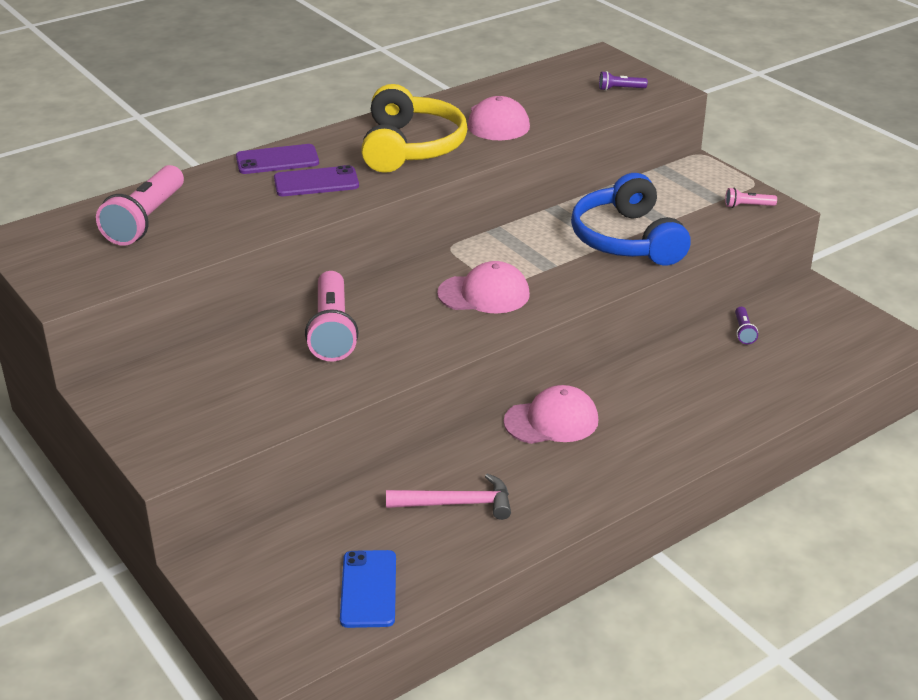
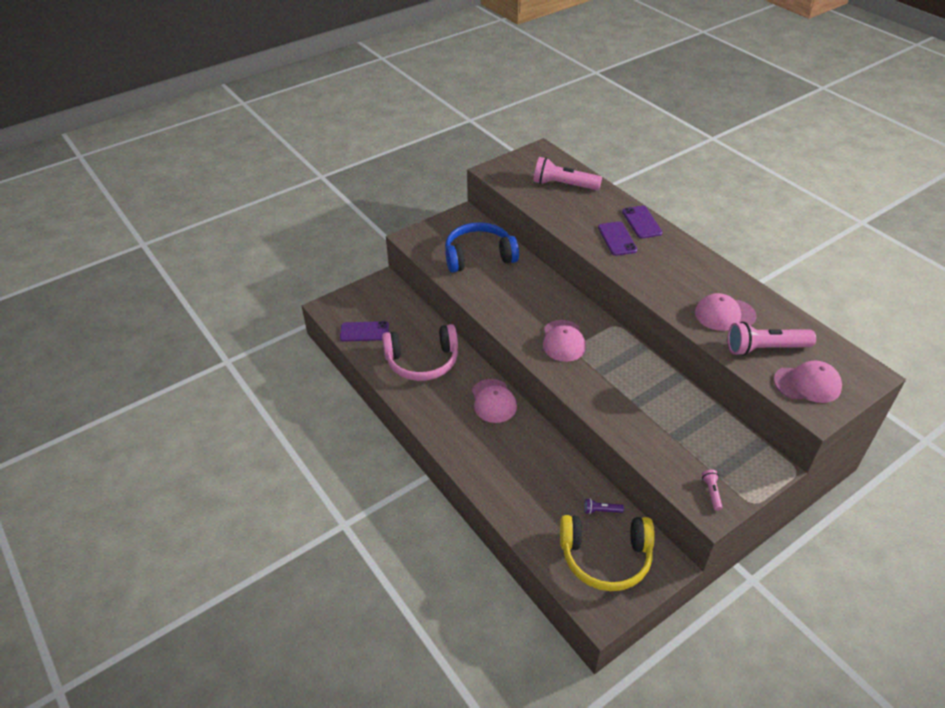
camera: 90 degrees right, 10 degrees up
(332, 330) = (519, 282): pink flashlight -> pink flashlight (765, 348)
(368, 589) = (364, 332): blue phone -> purple phone
(410, 147) = (673, 275): yellow headphones -> yellow headphones (605, 557)
(457, 504) = (422, 361): pink hammer -> pink headphones
(620, 89) = (807, 384): purple flashlight -> pink cap
(627, 239) = (643, 413): blue headphones -> blue headphones (479, 256)

